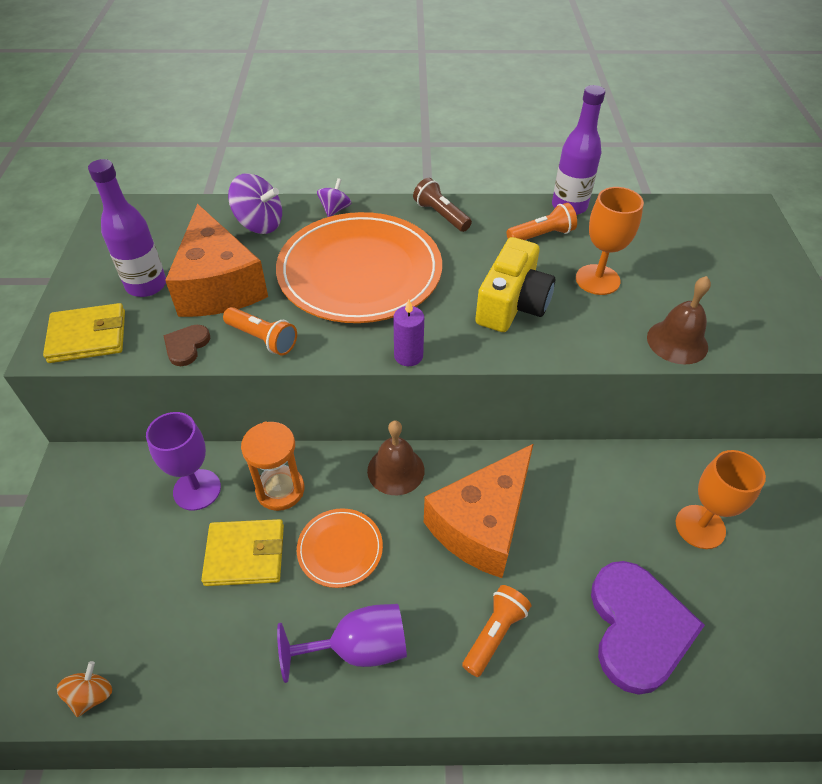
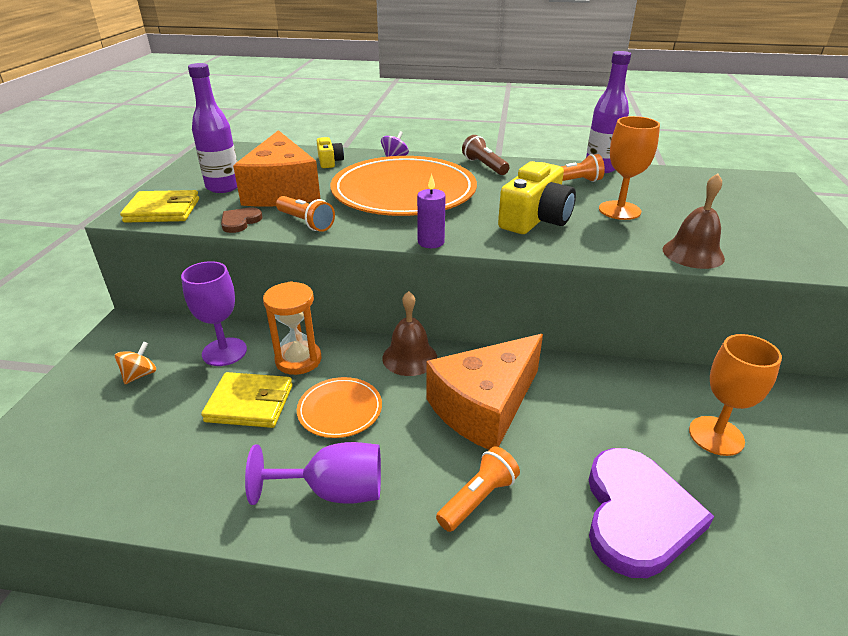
camera: 10 degrees right, 15 degrees down
(92, 695) = (66, 493): orange spinning top -> orange spinning top (140, 375)
(259, 224) = (329, 161): purple spinning top -> yellow camera

